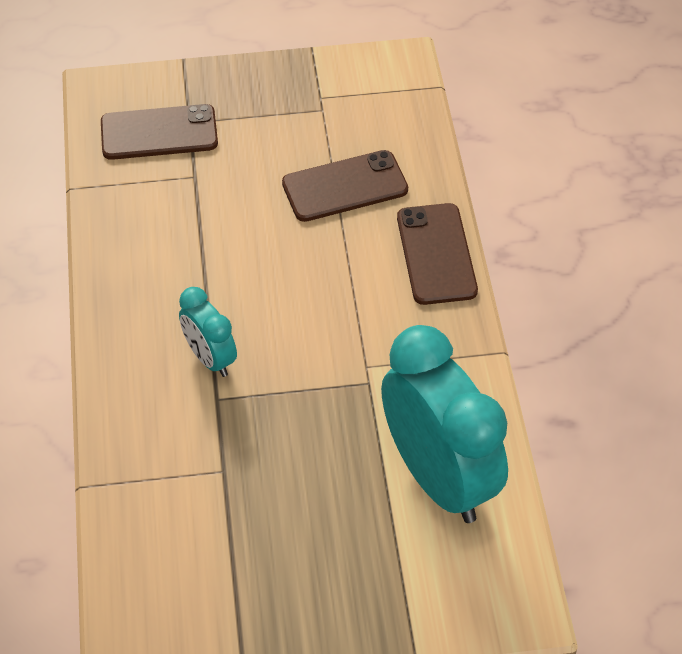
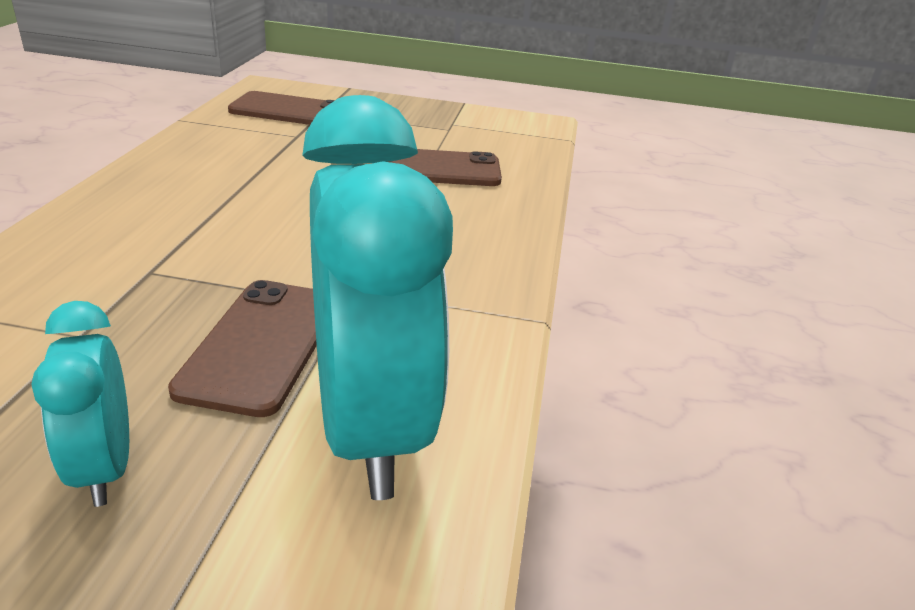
camera: 15 degrees right, 20 degrees down
(210, 358) = (179, 240): turquoise clock -> turquoise clock (104, 467)
(436, 254) = (504, 228): brown phone -> brown phone (262, 345)

